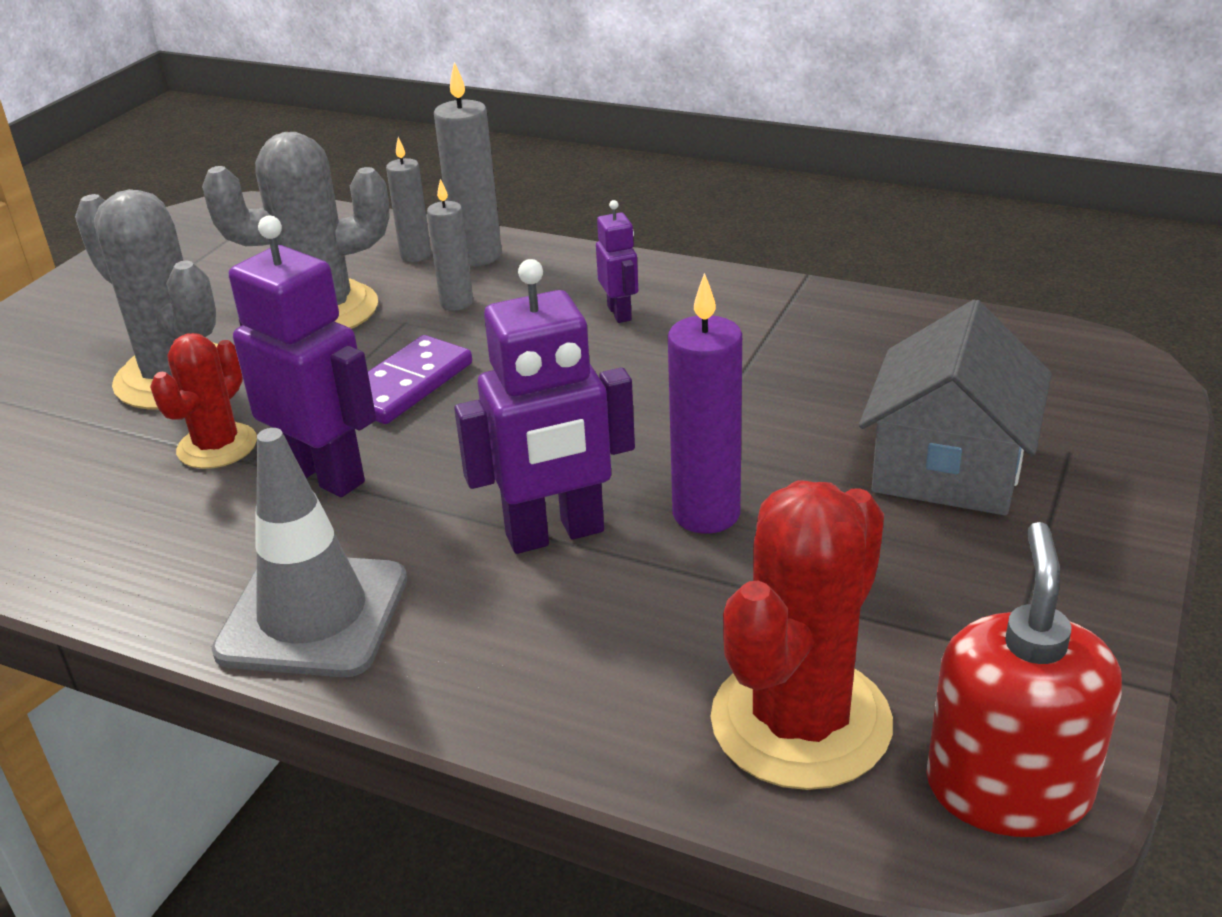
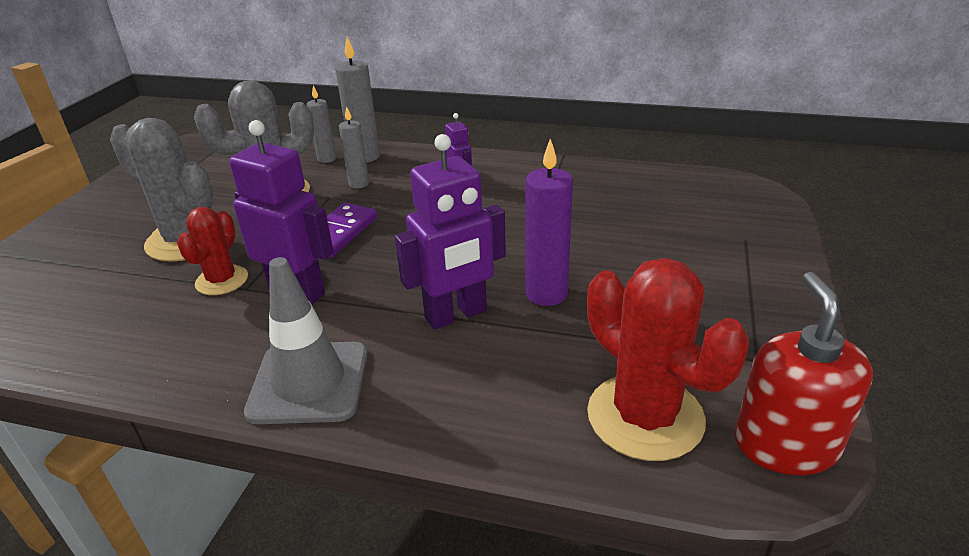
camera: 10 degrees left, 0 degrees up
(801, 722) = (645, 417): red cactus -> red cactus turned 60 degrees counterclockwise
(948, 467) = (680, 254): grey house -> none

